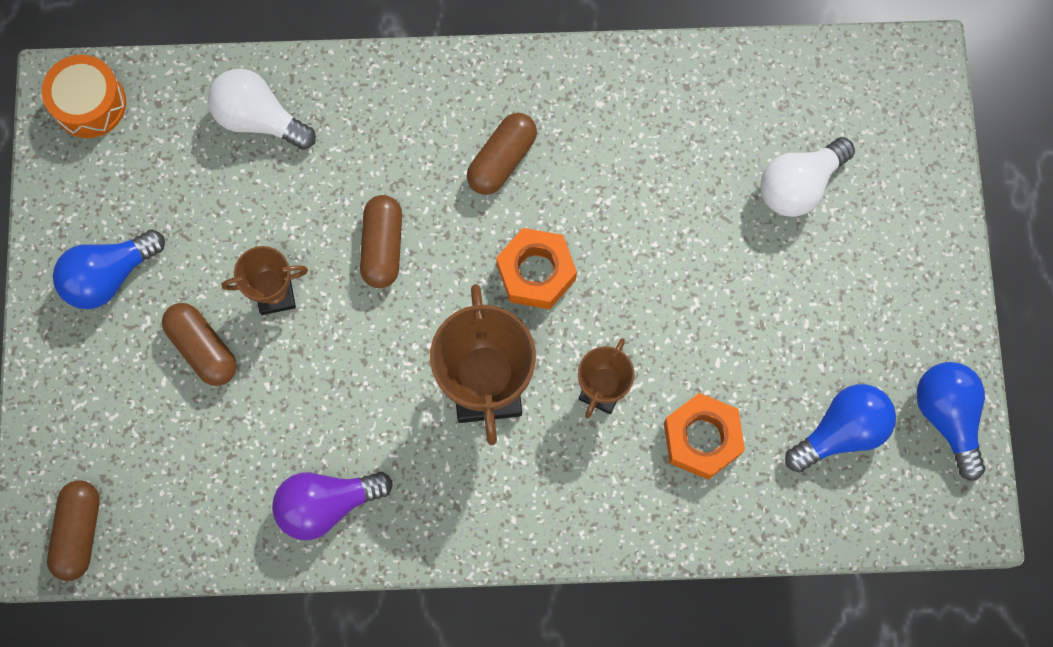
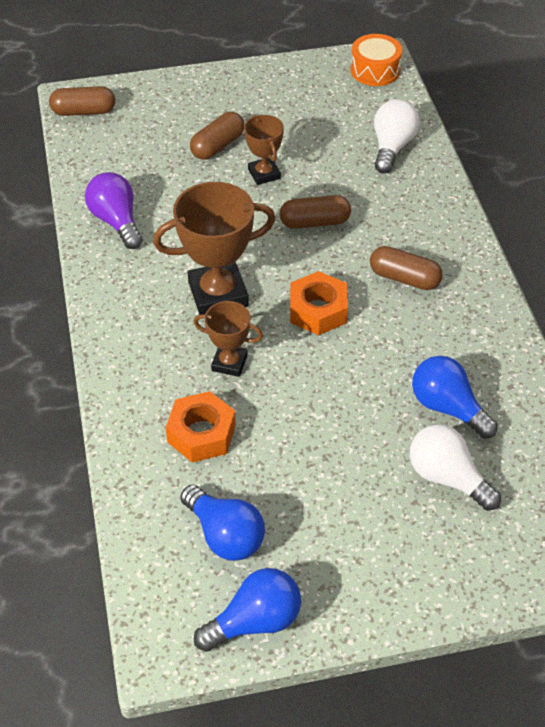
camera: 80 degrees right, 25 degrees down
(109, 276) = (258, 97): blue light bulb -> blue light bulb (447, 407)

